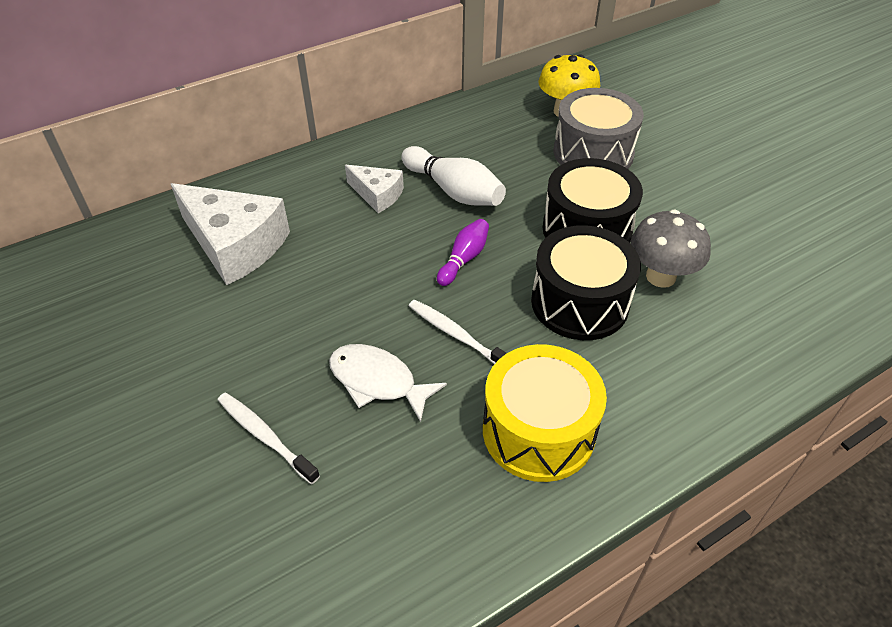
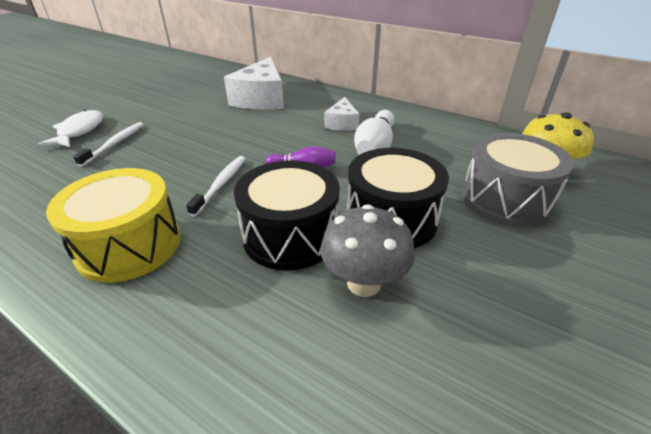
camera: 65 degrees right, 10 degrees down
(378, 381) = (166, 166): white fish -> white fish (79, 131)

